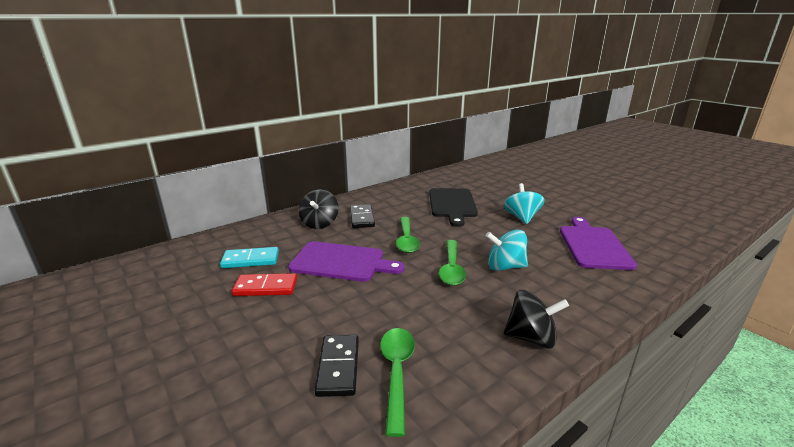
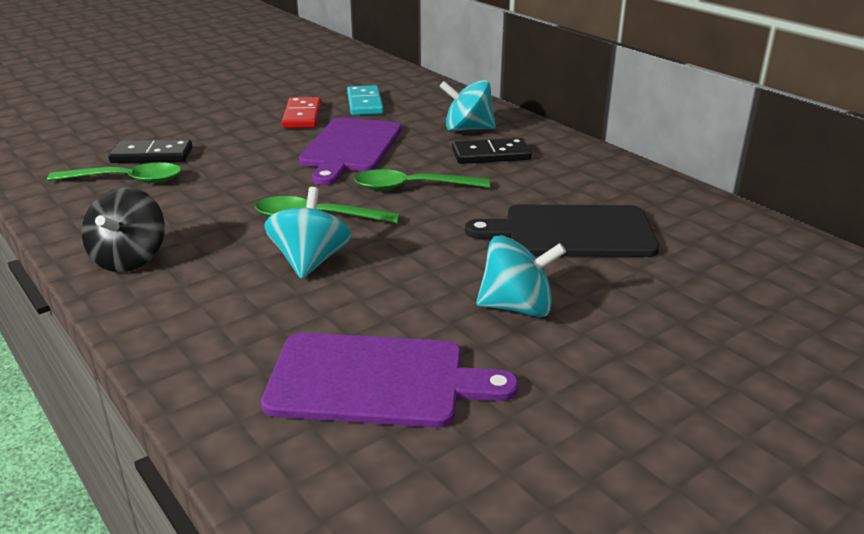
camera: 90 degrees right, 5 degrees up
(319, 223) = (467, 129): black spinning top -> turquoise spinning top

